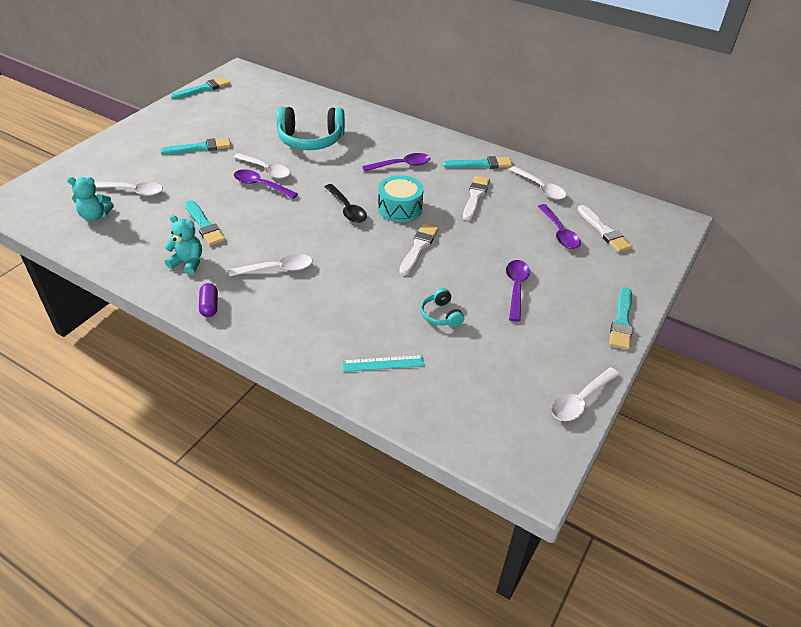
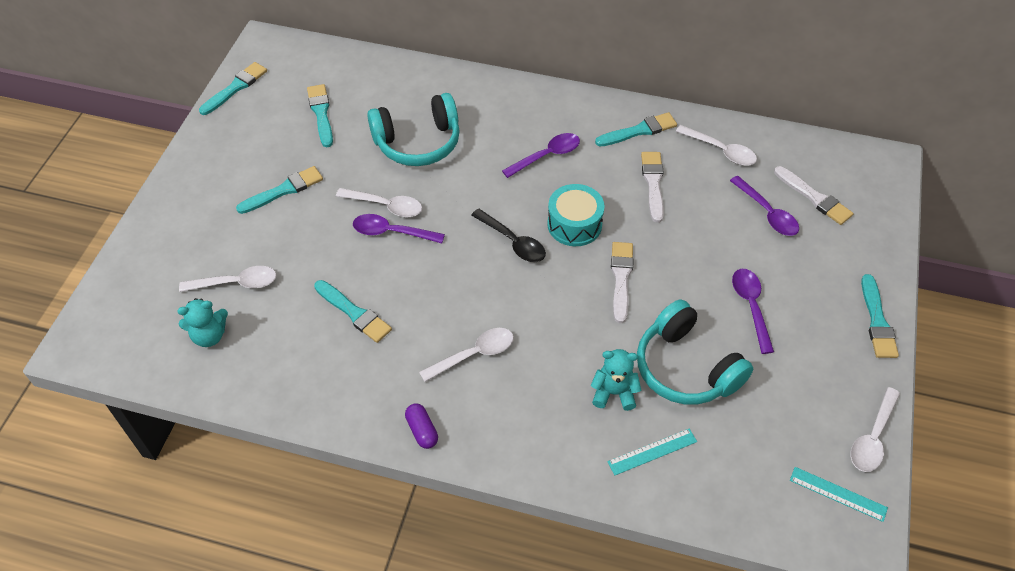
camera: 15 degrees left, 10 degrees up
(188, 263) = (364, 375): turquoise teddy bear -> turquoise teddy bear (614, 393)
(252, 112) = (321, 113): none -> turquoise brush
(441, 315) = (686, 367): turquoise headphones -> turquoise headphones, size x2.11
(529, 433) = (838, 494): none -> turquoise ruler

